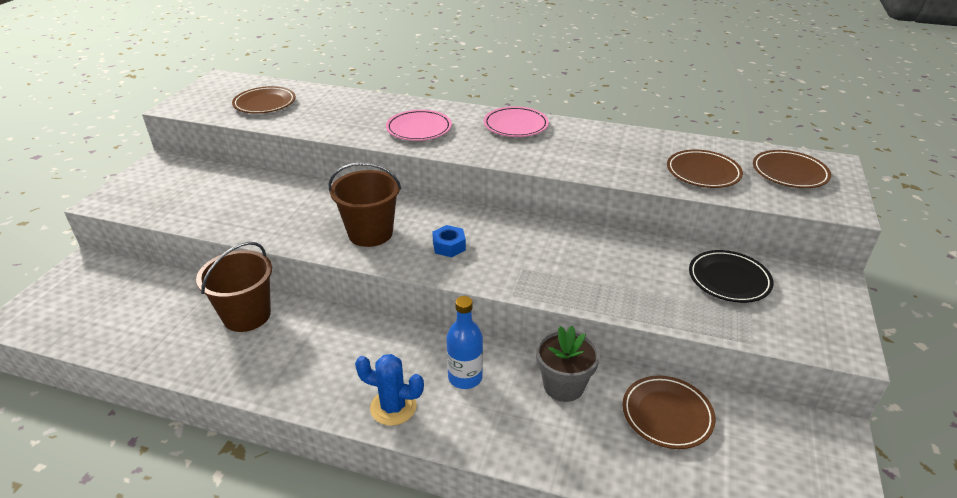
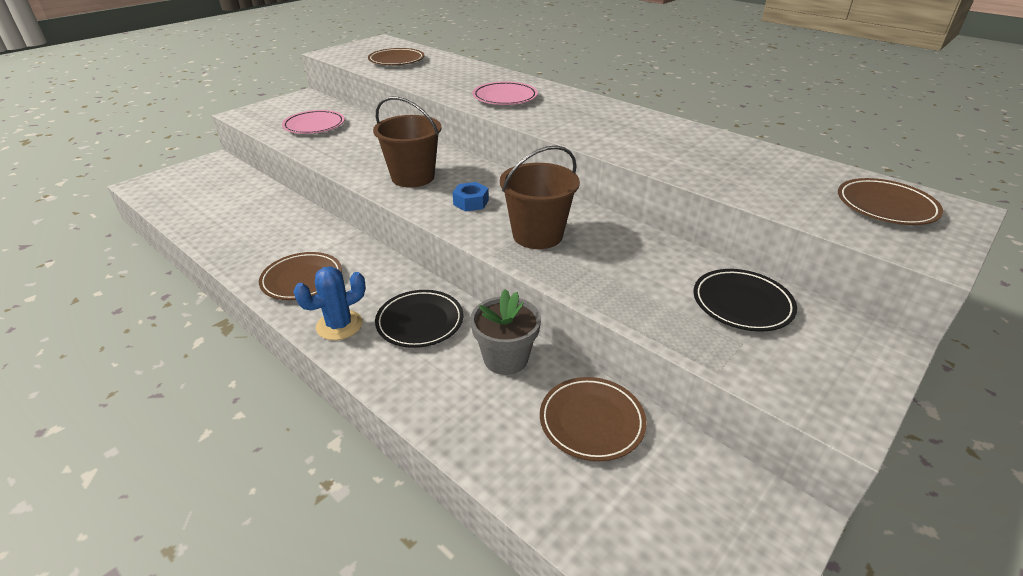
camera: 25 degrees right, 0 degrees up
(247, 315) = (290, 223): brown bucket -> brown bucket (537, 235)
(393, 407) = (339, 325): blue cactus -> blue cactus turned 75 degrees counterclockwise
(465, 377) = (420, 322): blue bottle -> black plate
(515, 125) = (599, 110): pink plate -> pink plate (314, 126)
(703, 173) = (770, 184): brown plate -> brown plate (302, 279)

